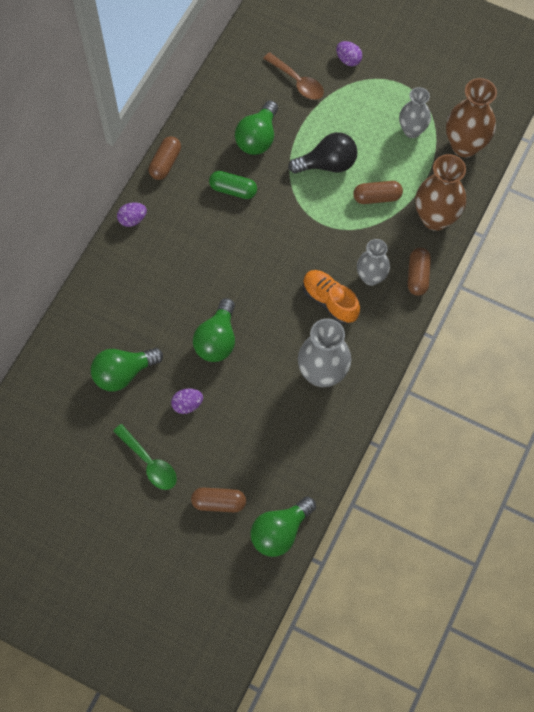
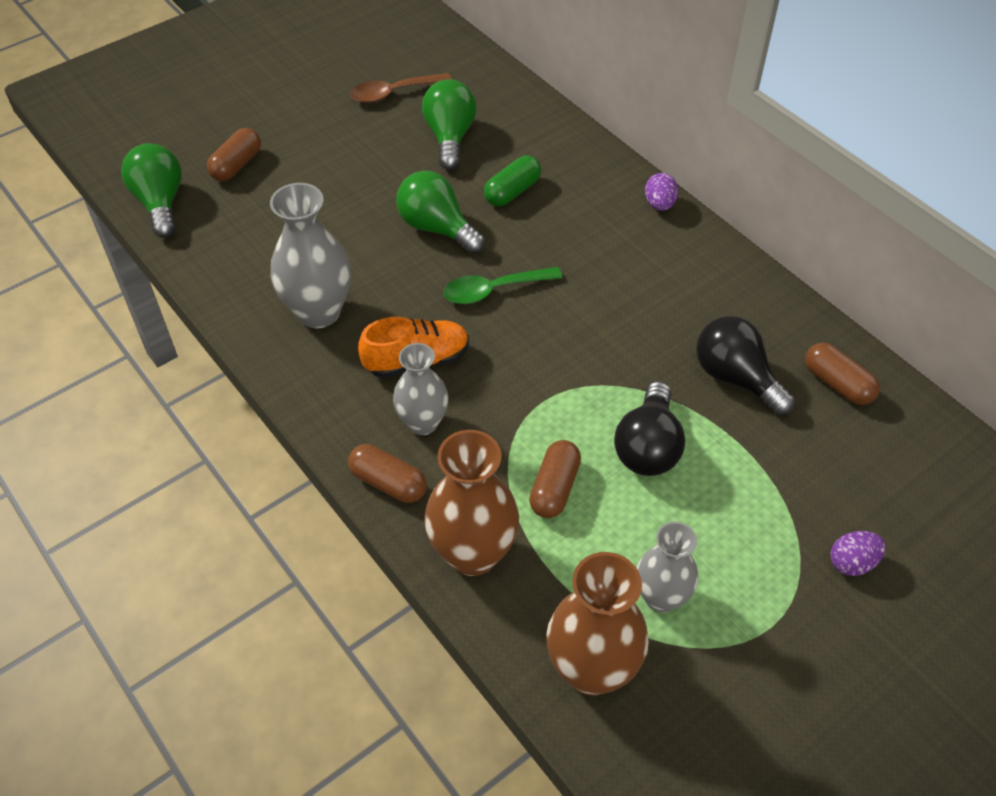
camera: 115 degrees right, 15 degrees down
(149, 462) = (327, 126): green spoon -> green spoon (494, 290)
(165, 163) = (735, 262): brown capsule -> brown capsule (837, 384)
(187, 404) = (372, 176): purple egg -> none
(233, 190) = (656, 318): green capsule -> green capsule (512, 191)
(258, 138) = (735, 378): green light bulb -> black light bulb
(297, 82) = (828, 469): brown spoon -> brown spoon (394, 93)

